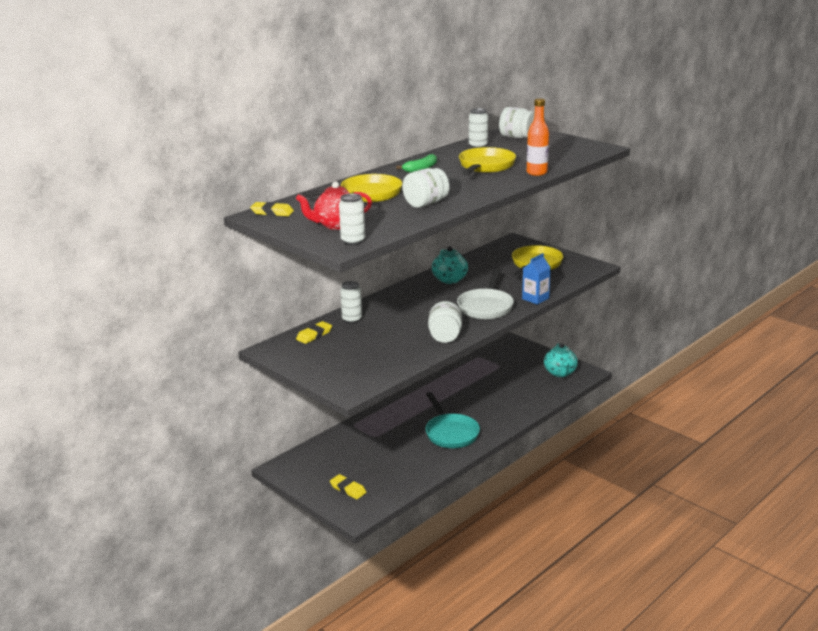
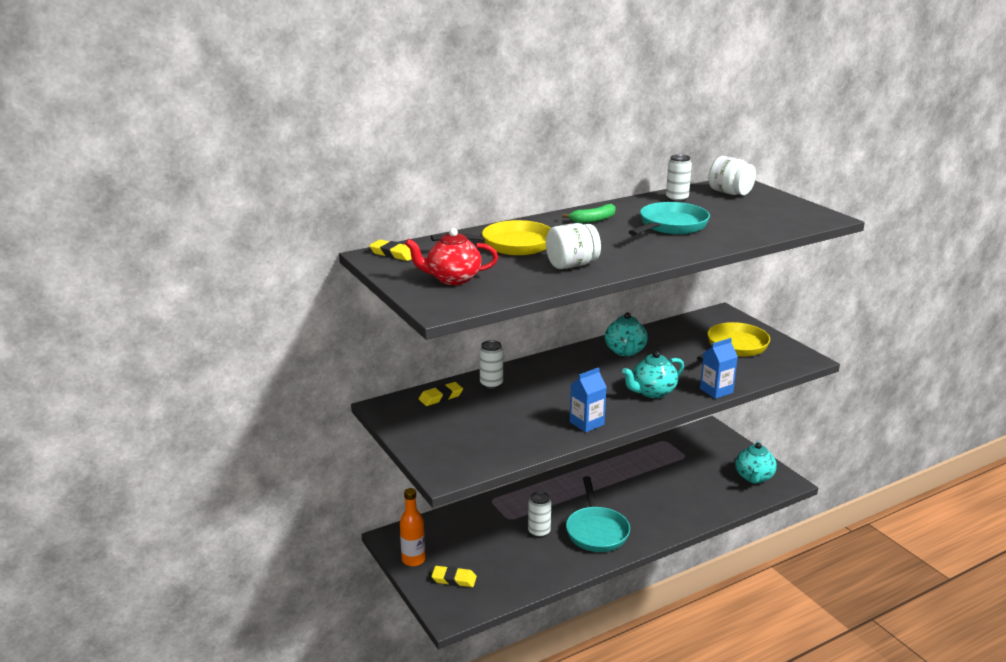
camera: 15 degrees right, 0 degrees up
(348, 489) = (454, 579): yellow eraser -> yellow eraser turned 45 degrees counterclockwise
(353, 241) = (458, 302): white can -> white can (539, 532)
(445, 337) = (586, 423): white jar -> blue carton
(485, 167) = (670, 226): yellow pan -> turquoise pan
(486, 307) = (652, 392): white pan -> turquoise teapot
(536, 173) = (728, 241): orange bottle -> orange bottle (413, 560)

